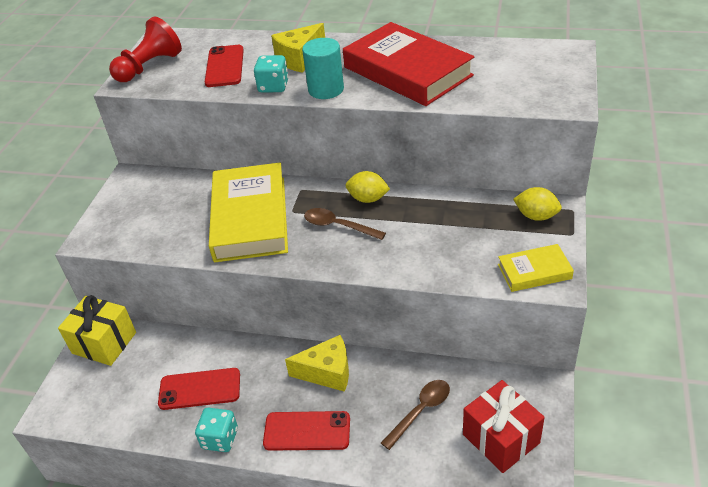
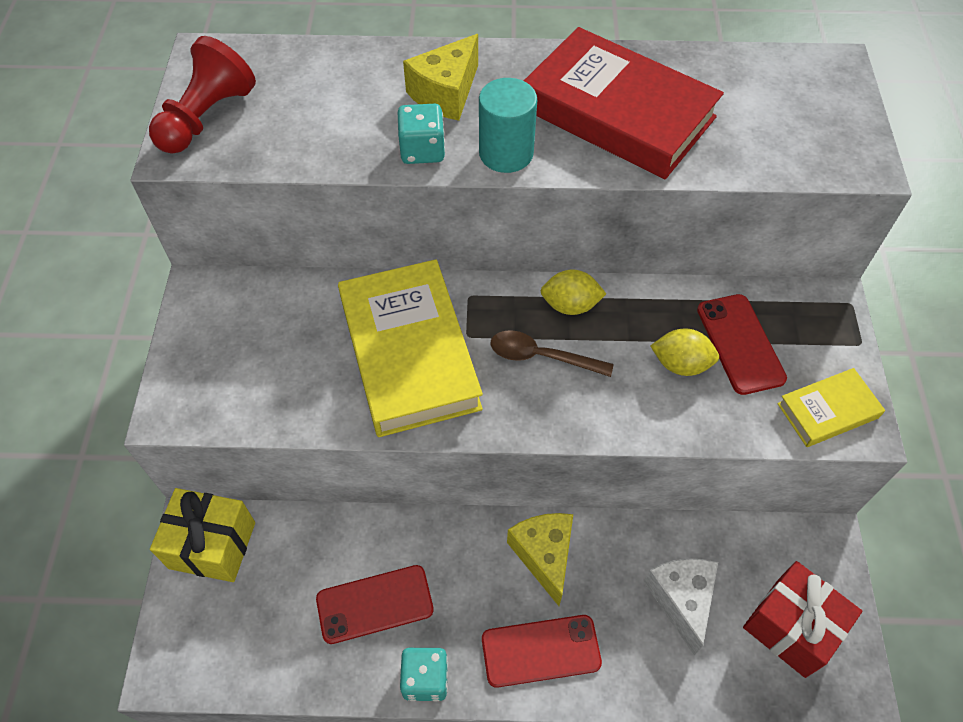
camera: 15 degrees left, 15 degrees up
(224, 66) = (331, 113): red phone -> red phone (740, 344)
(327, 372) = (544, 555): yellow cheese -> yellow cheese turned 90 degrees counterclockwise
(420, 411) = (681, 600): brown spoon -> white cheese
(536, 216) = (806, 317): yellow lemon -> yellow lemon (680, 364)

